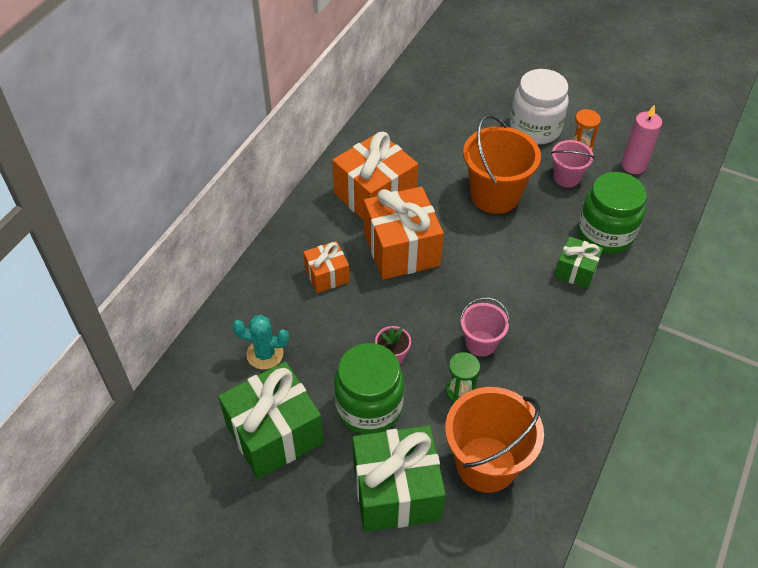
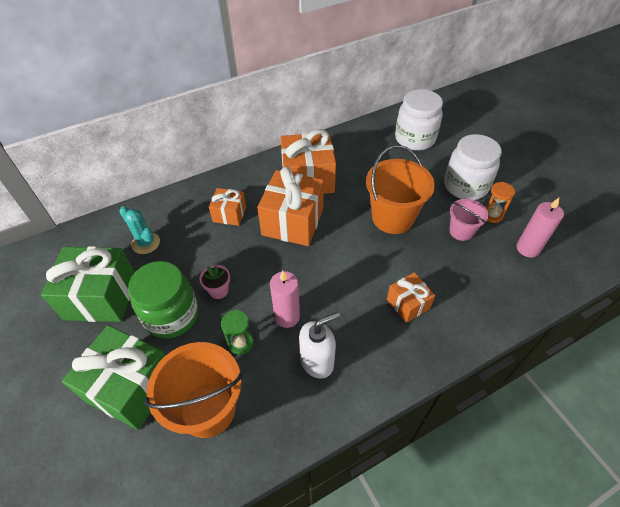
camera: 35 degrees right, 0 degrees up
(446, 99) = (414, 139): none -> white jar
(481, 343) = (287, 316): pink bucket -> pink candle
(542, 366) = (317, 361): none -> white soap dispenser
(575, 271) = (408, 304): green gift -> orange gift
(605, 234) = (457, 288): green jar -> none

